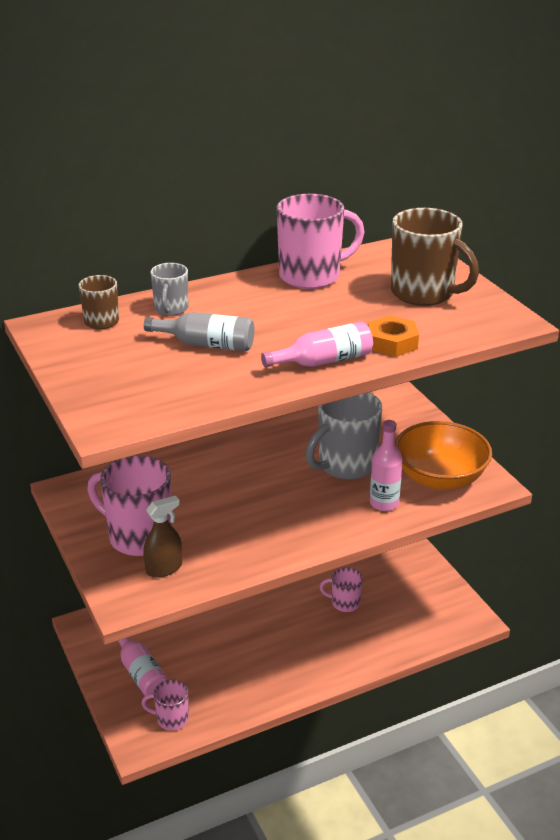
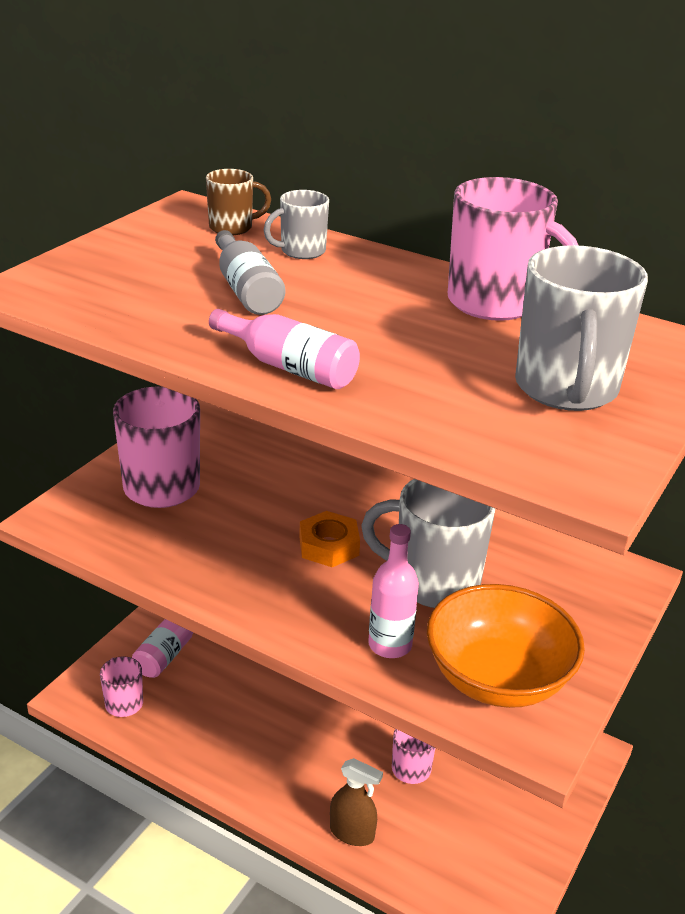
camera: 55 degrees right, 0 degrees up
(164, 568) = (124, 522): brown spray bottle -> brown spray bottle (352, 833)
(392, 342) = (395, 401): orange nut -> orange nut (329, 546)
(424, 293) = (566, 389): brown mug -> grey mug

